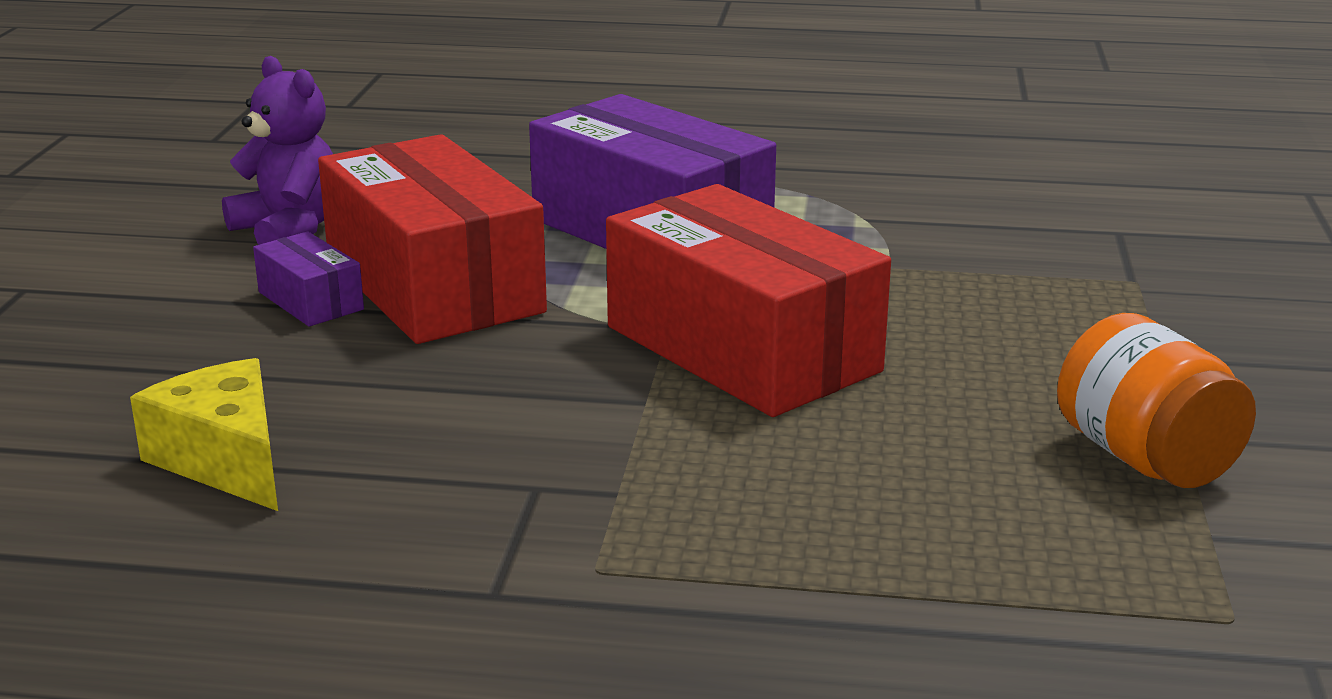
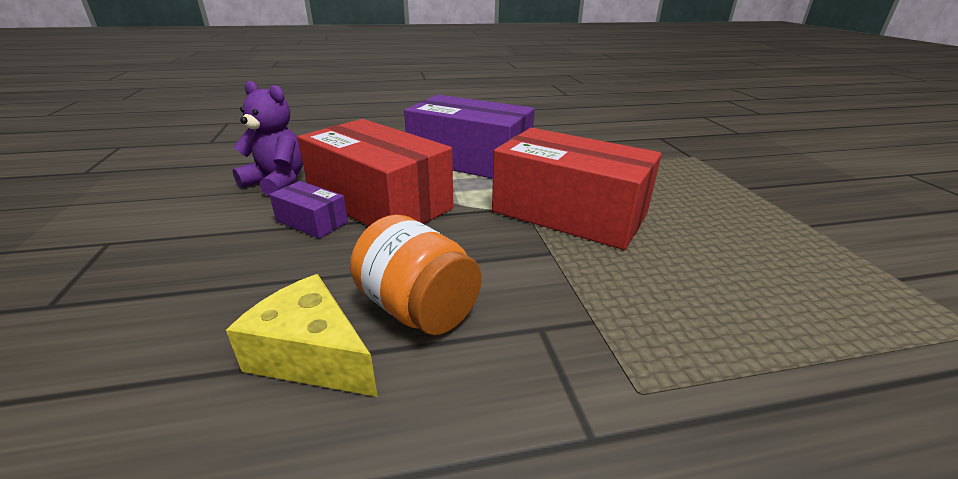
camera: 20 degrees left, 5 degrees up
(1145, 458) = (811, 240): orange jar -> orange jar (418, 308)

